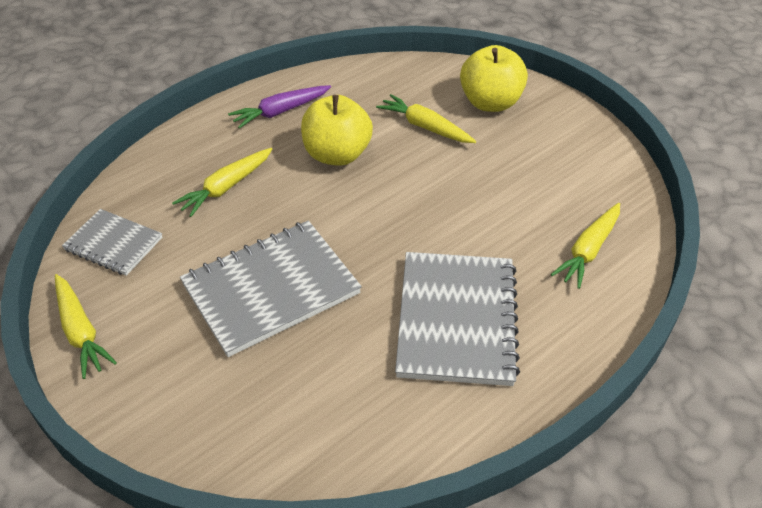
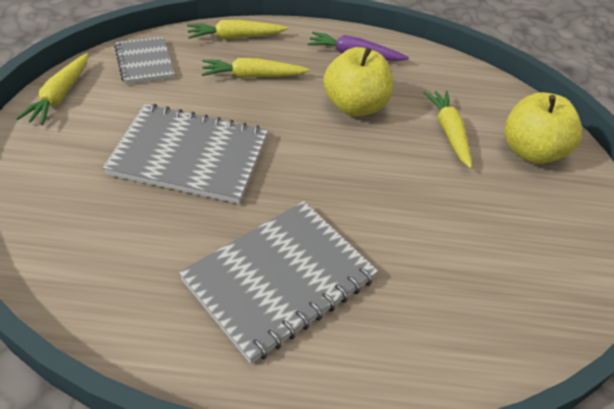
camera: 40 degrees right, 0 degrees up
(588, 250) = (462, 322): yellow carrot -> yellow carrot (235, 37)

